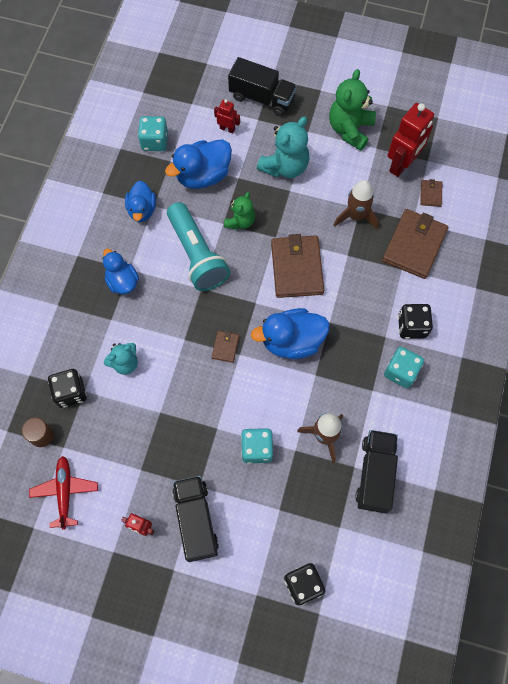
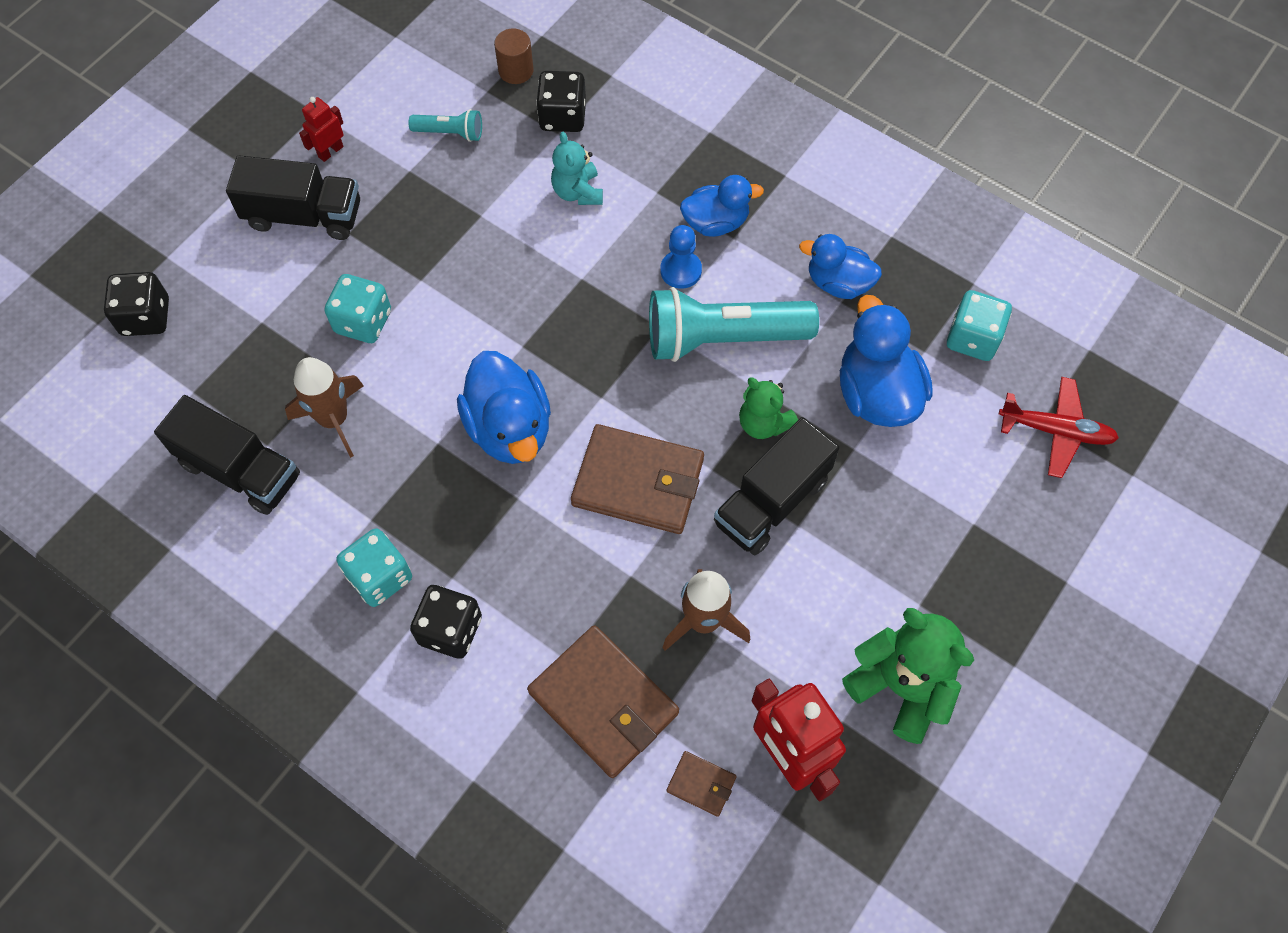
camera: 110 degrees right, 5 degrees down
(65, 492) = (424, 79): red plane -> red plane (1056, 431)
(104, 456) = (450, 133): none -> turquoise flashlight
(161, 289) = (681, 270): none -> blue pawn
(225, 347) = (543, 330): brown wallet -> none
(227, 129) = (967, 463): red robot -> none
(262, 98) = (1023, 548): black truck -> black truck (772, 501)
(285, 166) = (853, 535): turquoise teddy bear -> none
(292, 341) = (509, 428): blue duck -> blue duck turned 150 degrees clockwise

